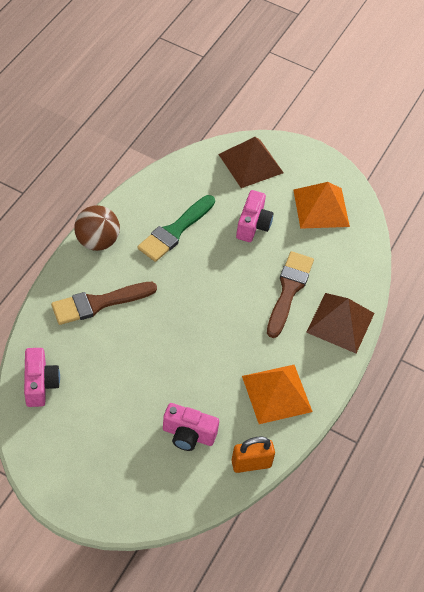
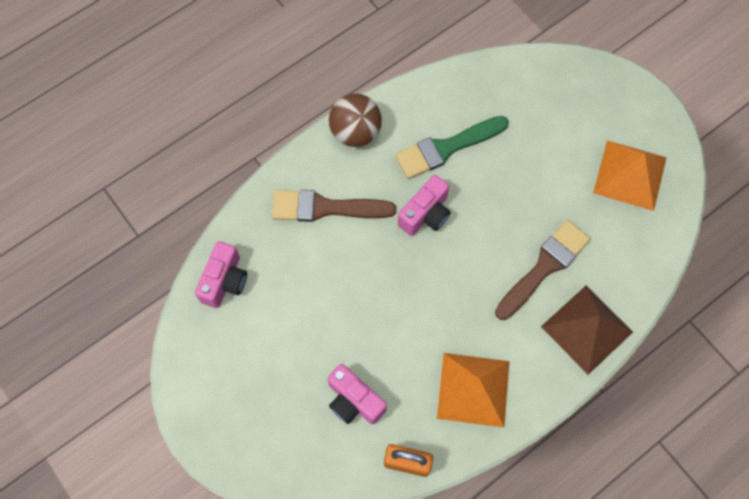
camera: 30 degrees right, 15 degrees up
(251, 163) = (571, 91): brown pyramid -> none
(253, 225) = (539, 170): pink camera -> pink camera (425, 214)

